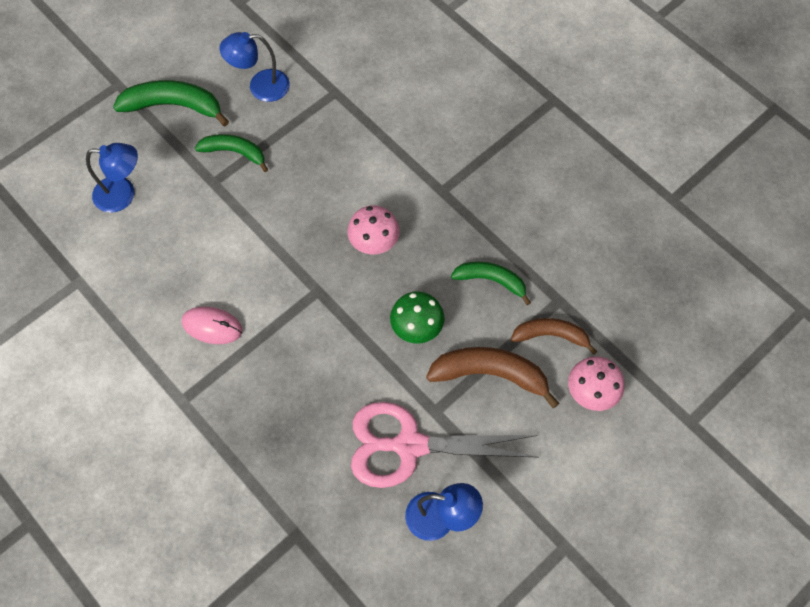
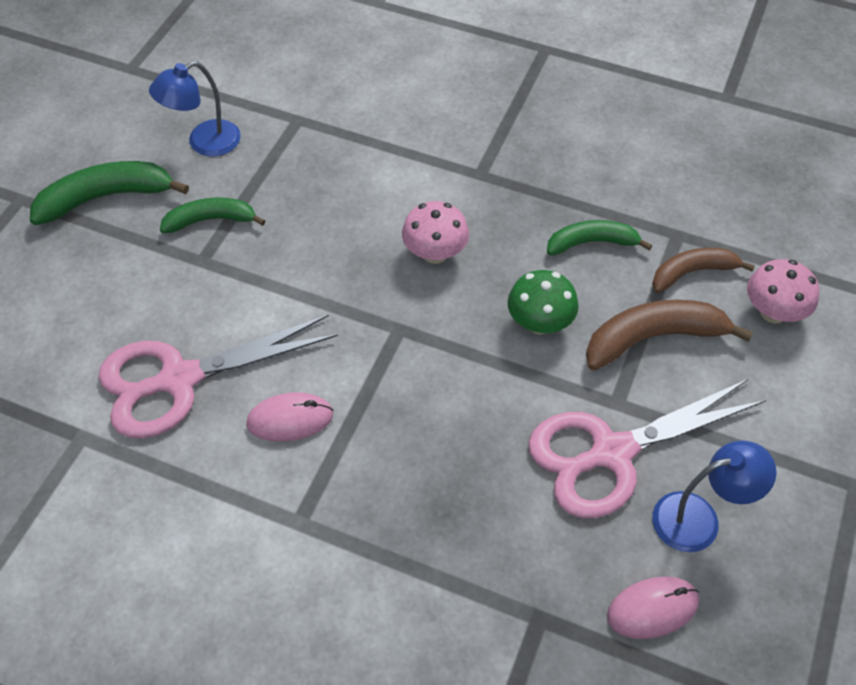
camera: 25 degrees left, 10 degrees down
(123, 194) = (91, 315): blue lamp -> none
(155, 267) = (178, 380): none -> pink scissors
(372, 563) = (652, 608): none -> pink mouse

